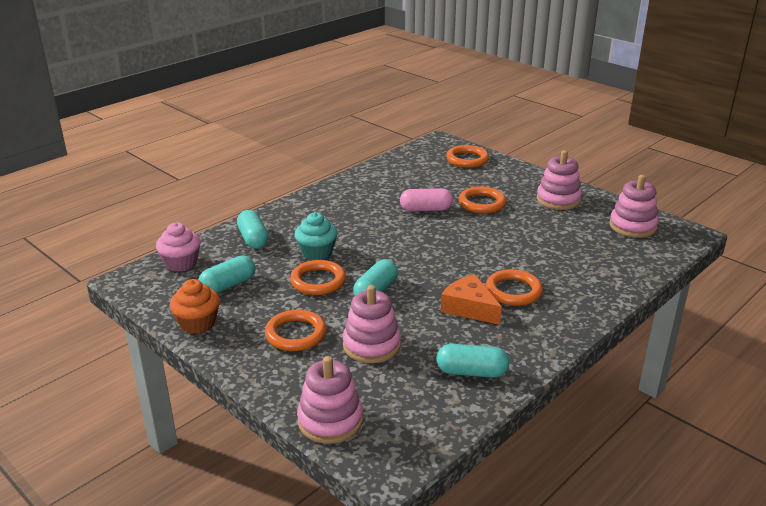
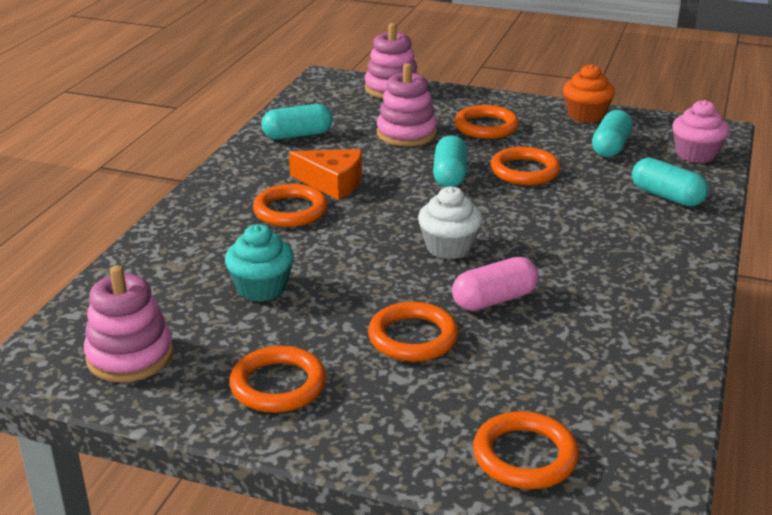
camera: 155 degrees right, 0 degrees up
(317, 252) = (568, 199): turquoise cupcake -> turquoise cupcake (261, 288)
(425, 241) = (449, 247): none -> white cupcake
(558, 200) = (278, 385): pink stacking toy -> orange ring

